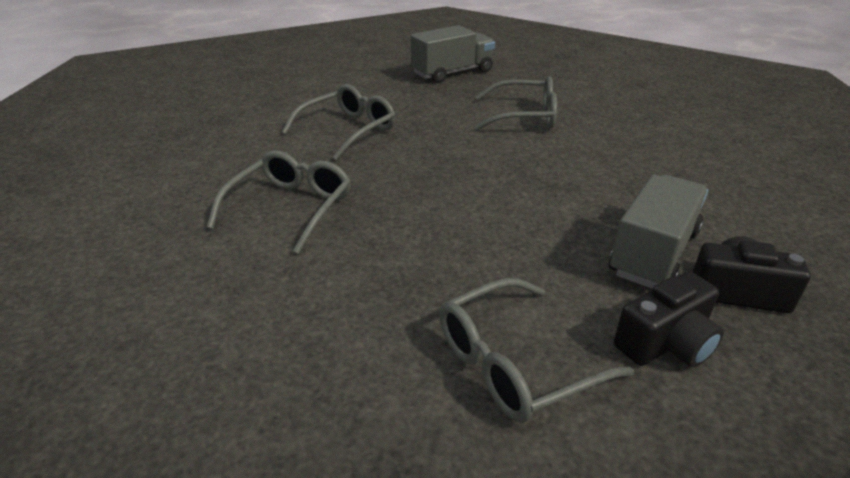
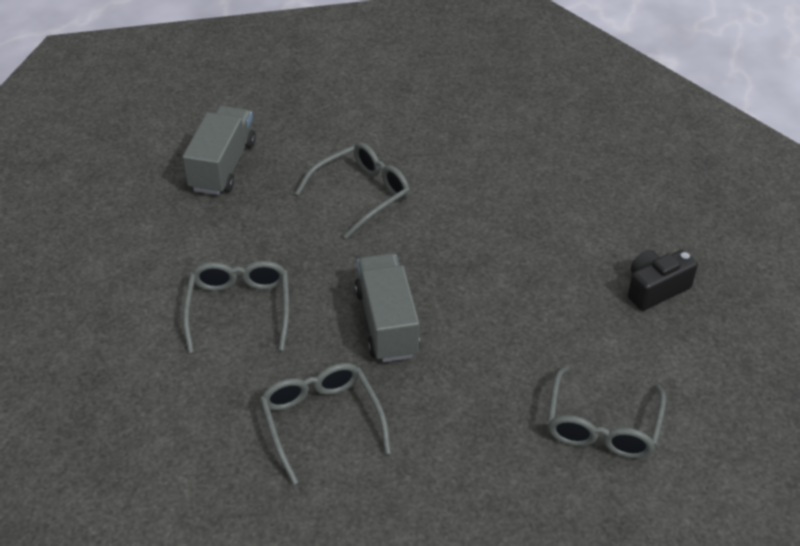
camera: 45 degrees left, 10 degrees up
(653, 253) = (589, 288): grey truck -> grey truck (387, 323)
(666, 343) = (655, 354): black camera -> none

